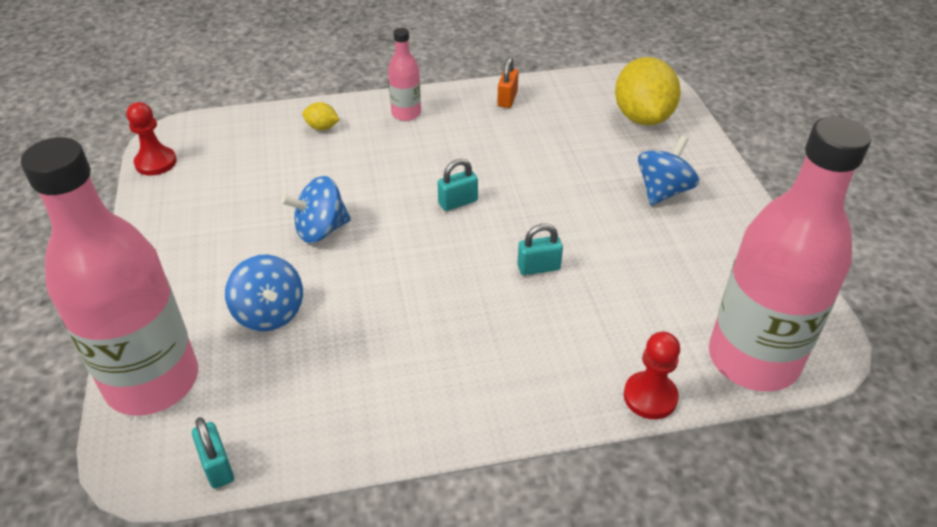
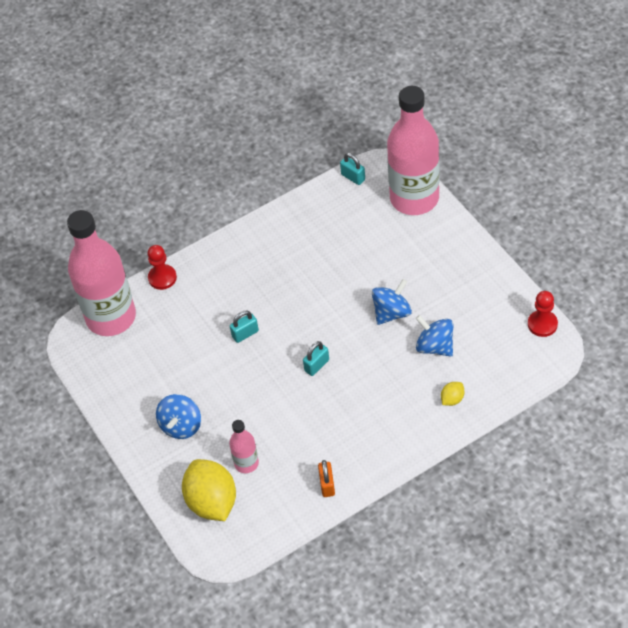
camera: 165 degrees right, 10 degrees up
(269, 313) = (383, 251): blue spinning top -> blue spinning top (435, 346)
(322, 127) = (452, 399): yellow lemon -> yellow lemon turned 45 degrees counterclockwise
(406, 114) = (398, 437): pink bottle -> pink bottle (246, 463)

